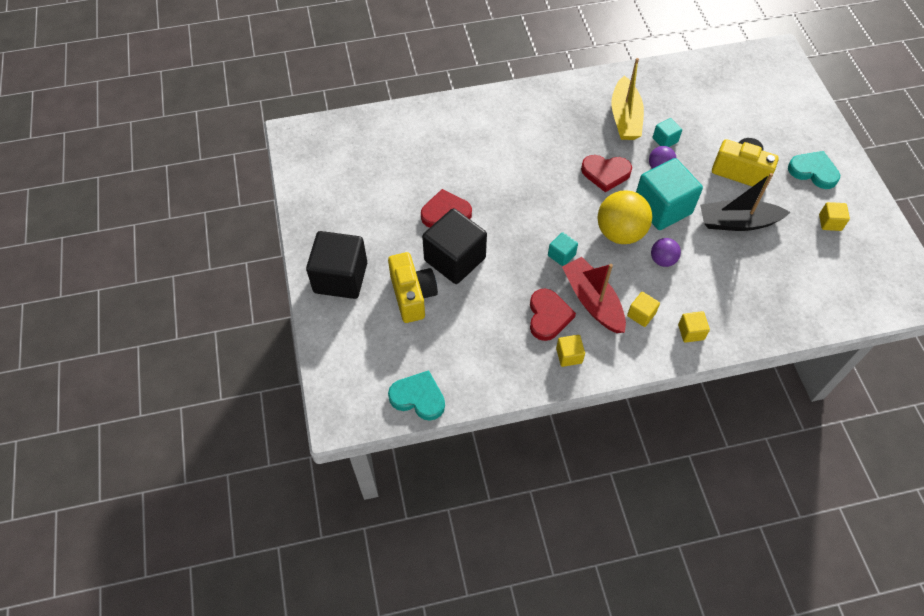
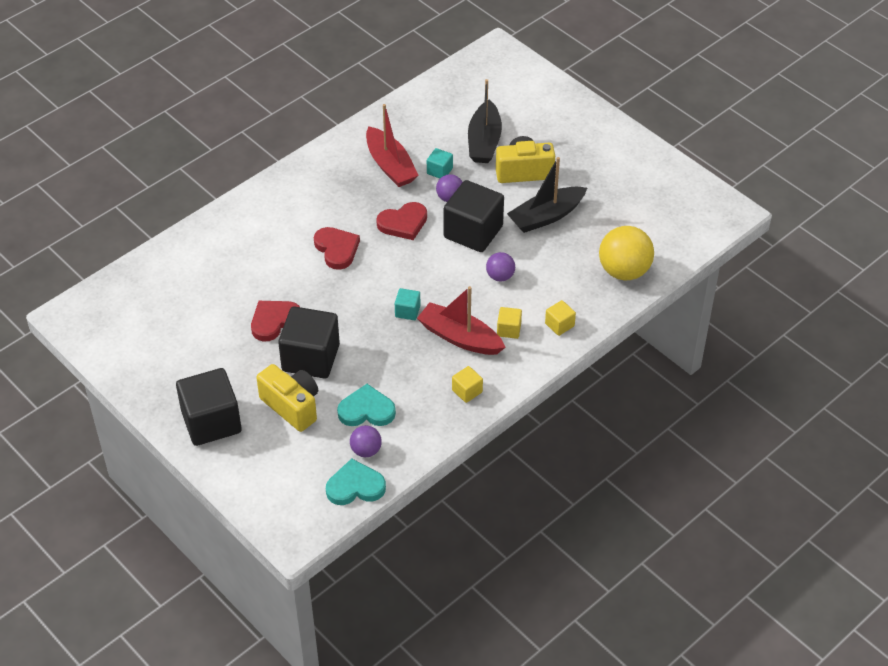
camera: 30 degrees left, 10 degrees down
(448, 368) = (366, 450): none -> purple ball
(548, 316) = (428, 367): red heart -> red heart (337, 249)
(620, 233) = (448, 269): yellow ball -> yellow ball (624, 271)
(625, 118) = (390, 166): yellow boat -> red boat
(662, 208) = (473, 232): turquoise cube -> black cube
(720, 130) = (484, 141): none -> black boat
(813, 171) = (586, 145): turquoise heart -> turquoise heart (366, 410)
(830, 222) = (624, 183): yellow cube -> none

